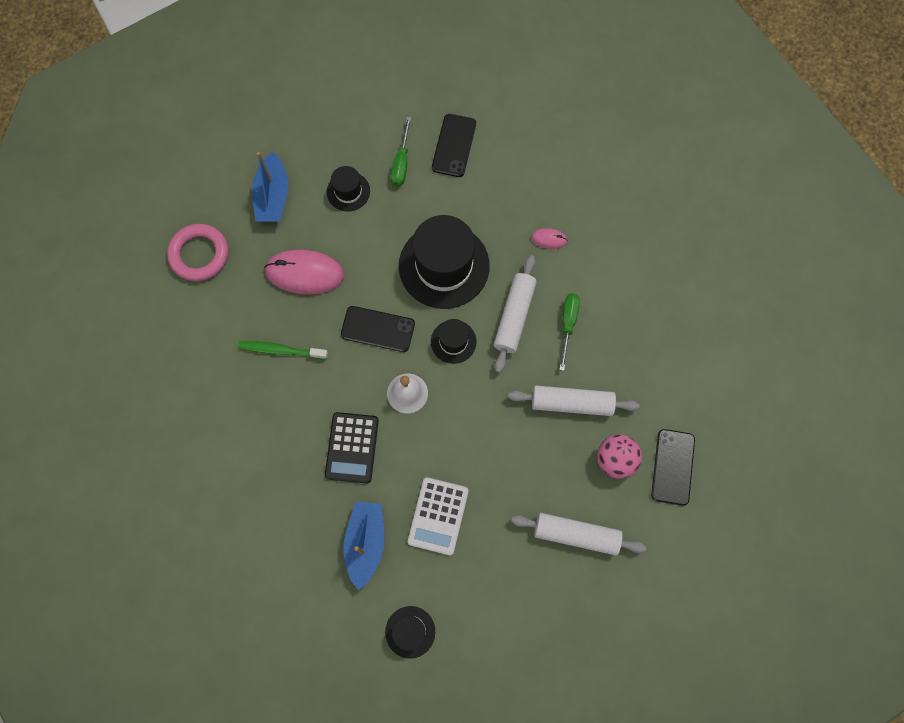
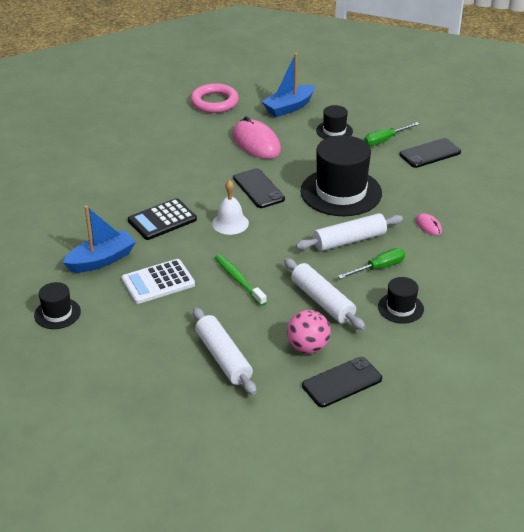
camera: 50 degrees right, 35 degrees down
(281, 350) = (193, 160): green toothbrush -> green toothbrush (239, 280)
(453, 341) = (293, 223): black hat -> black hat (400, 308)

